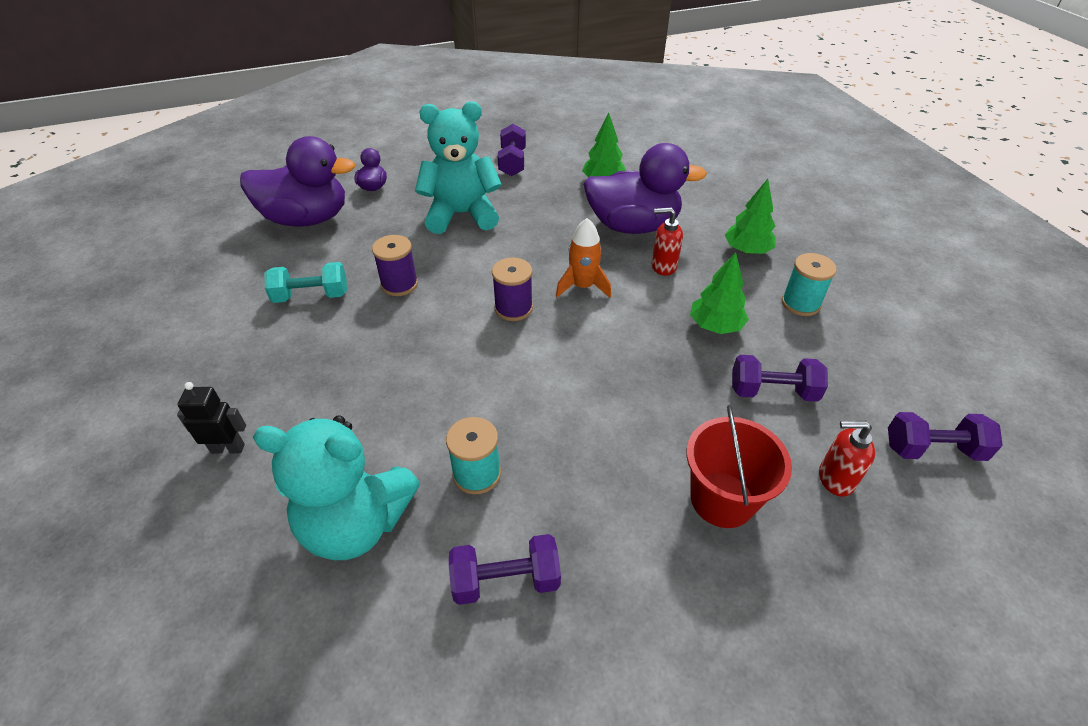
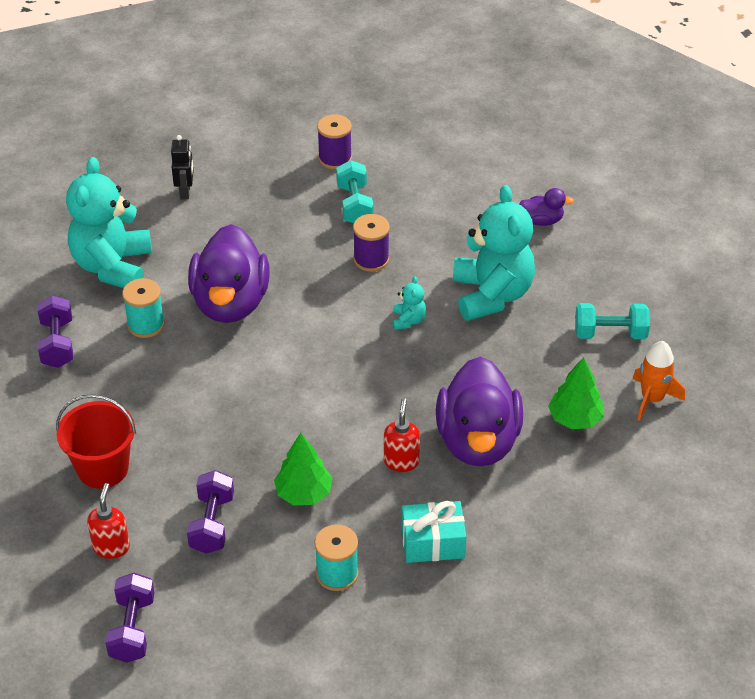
camera: 90 degrees right, 0 degrees up
(307, 219) = (476, 181): purple duck -> purple duck (230, 303)
(489, 261) = (408, 320): none -> turquoise teddy bear
(512, 162) = (610, 333): purple dumbbell -> turquoise dumbbell
(513, 308) = (334, 341): purple spool -> purple spool (335, 158)
(583, 286) = (367, 393): orange rocket -> orange rocket (652, 399)
(747, 250) = (433, 542): green tree -> turquoise gift

